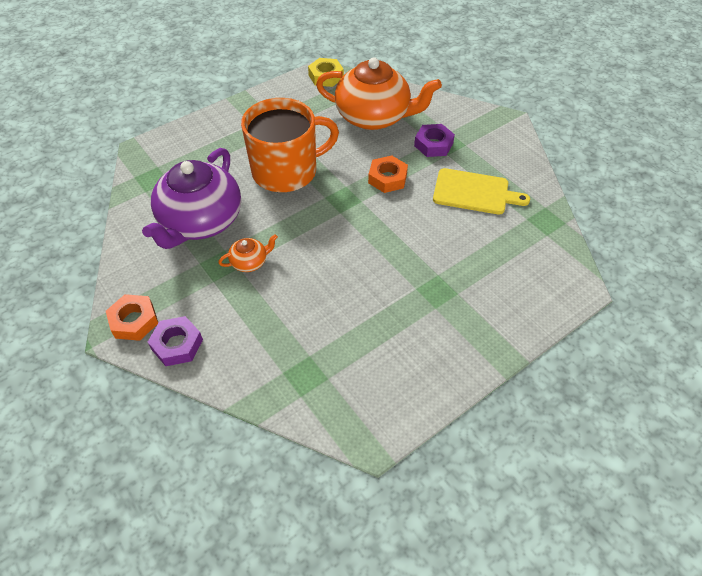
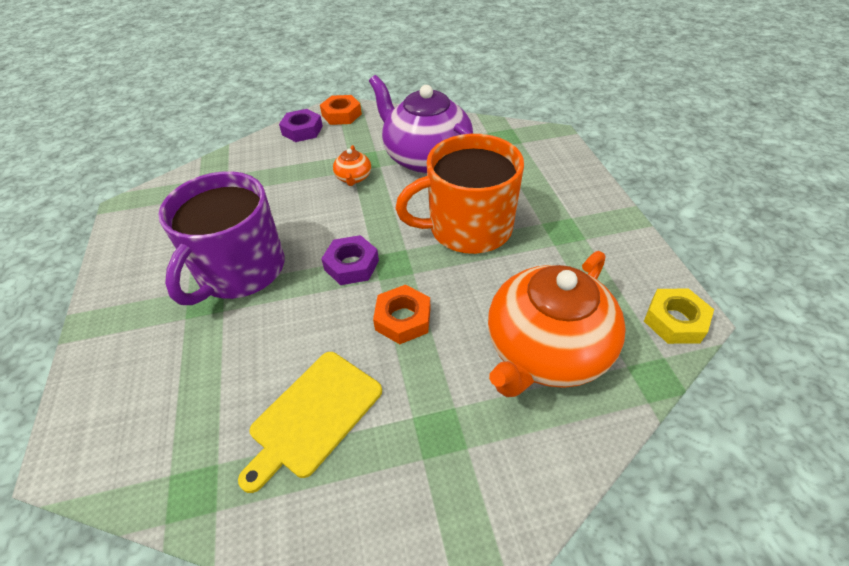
camera: 115 degrees right, 5 degrees down
(286, 171) = (468, 228): orange mug -> orange mug turned 75 degrees clockwise
(398, 285) = (240, 270): none -> purple mug
(433, 144) = (445, 407): purple nut -> purple nut (351, 265)

